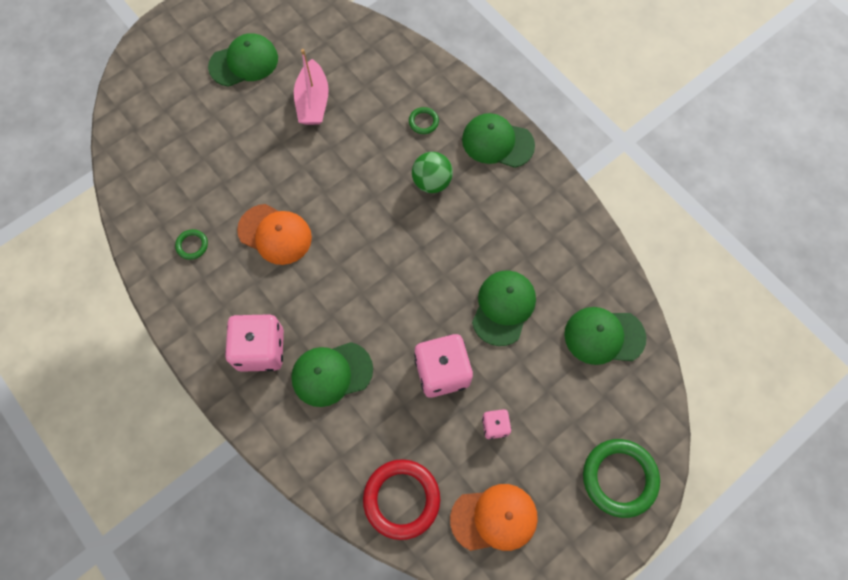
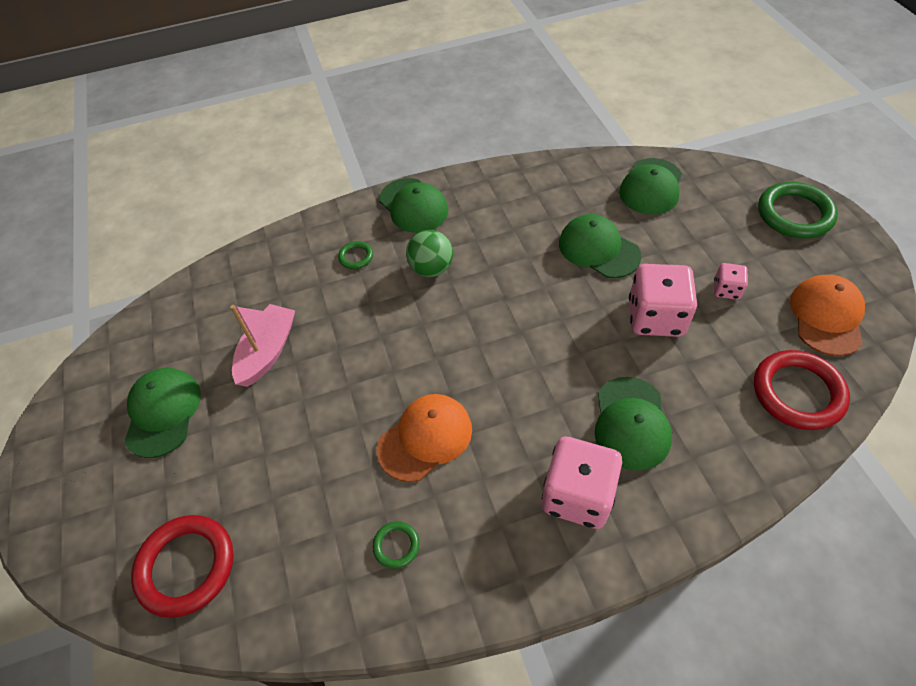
camera: 65 degrees left, 15 degrees down
(147, 131) = (186, 566): none -> red ring
(313, 102) = (268, 351): pink boat -> pink boat turned 90 degrees counterclockwise
(497, 142) = (413, 206): green cap -> green cap turned 75 degrees counterclockwise

